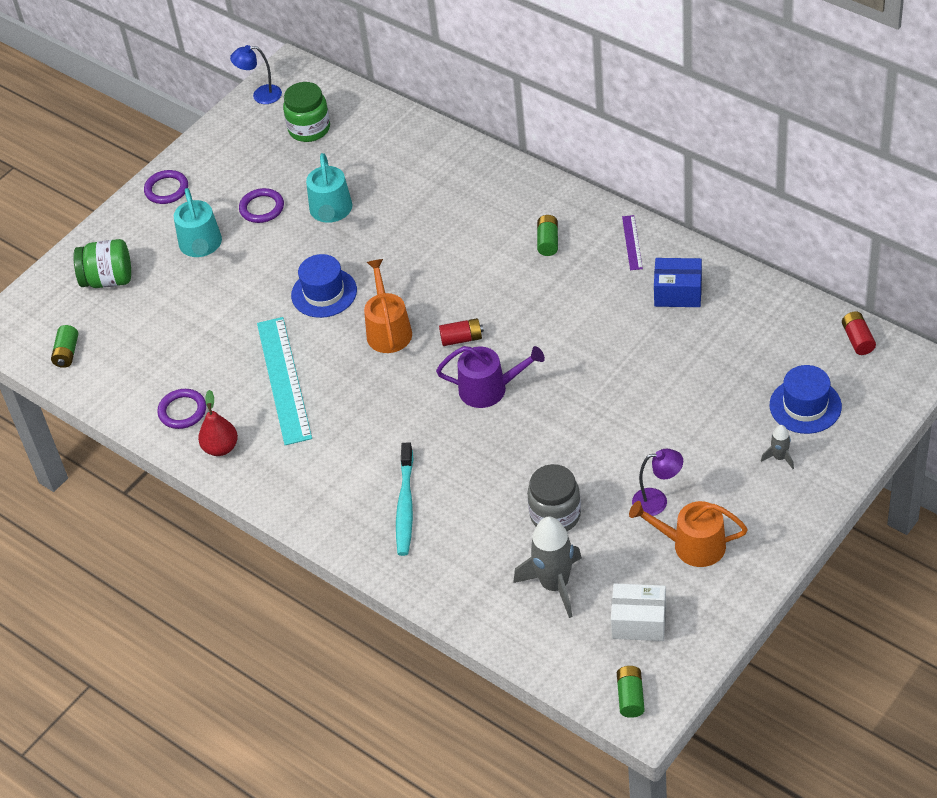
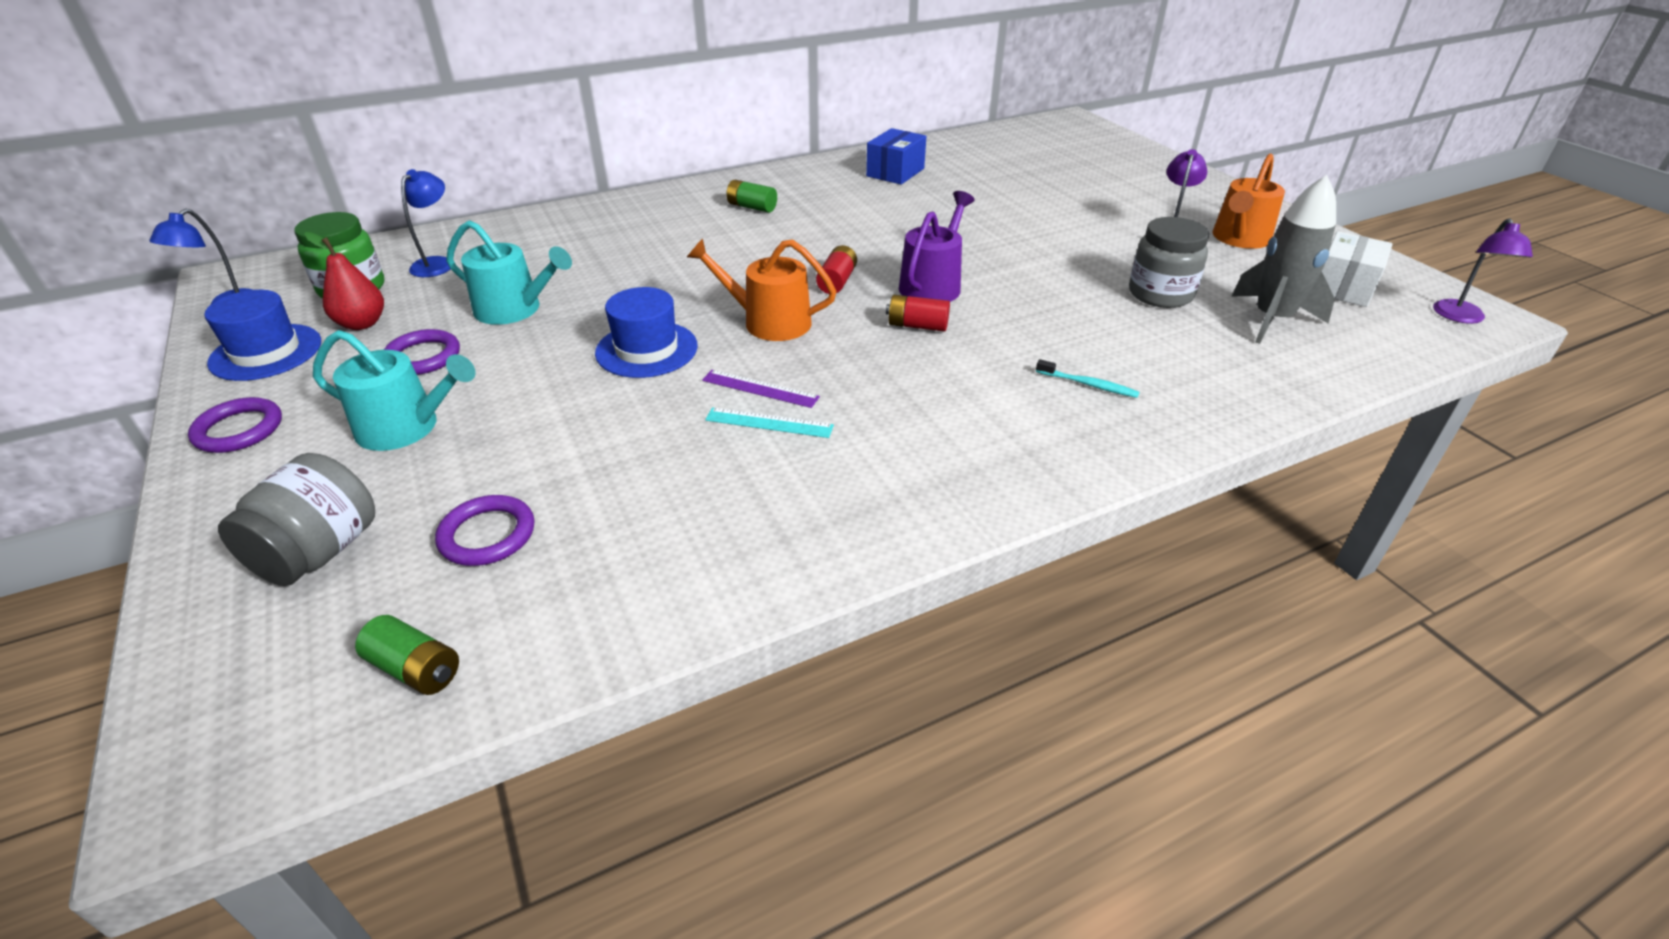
camera: 70 degrees left, 10 degrees down
(108, 280) = (319, 552): green jar -> grey jar
(182, 411) = (730, 545): purple ring -> purple ring (487, 535)
(221, 448) = (852, 523): red pear -> red pear (362, 324)
(284, 380) = (769, 423): turquoise ruler -> turquoise ruler, size x0.47
(361, 142) = (438, 263): none -> blue lamp
(405, 506) = (1088, 384): turquoise toothbrush -> turquoise toothbrush, size x0.54
(630, 697) = (1461, 317): green battery -> purple lamp
(632, 242) = (806, 175): purple ruler -> purple ruler (760, 388)
(779, 457) = (1142, 181): grey rocket -> none
(805, 406) = (1085, 160): blue hat -> blue hat (266, 352)
(857, 339) = (1024, 129): red battery -> red battery (917, 326)

